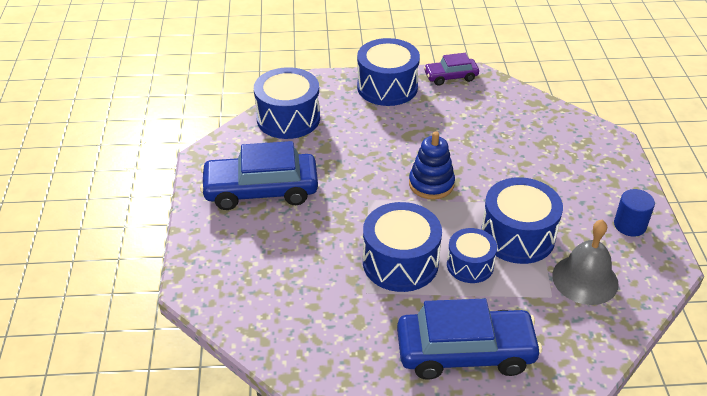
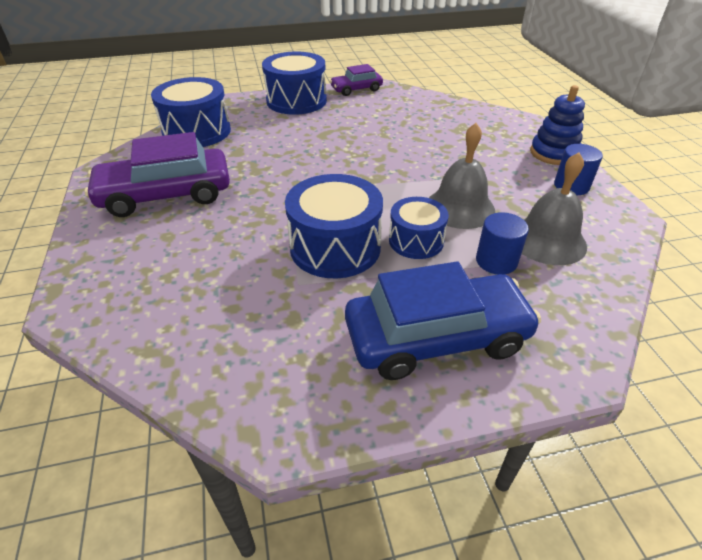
camera: 10 degrees left, 0 degrees up
(261, 190) = (166, 195): blue car -> purple car
(431, 184) = (355, 171): blue stacking toy -> blue stacking toy (553, 153)
(517, 236) = (460, 207): blue drum -> grey bell
(533, 293) = (496, 261): none -> blue cylinder

